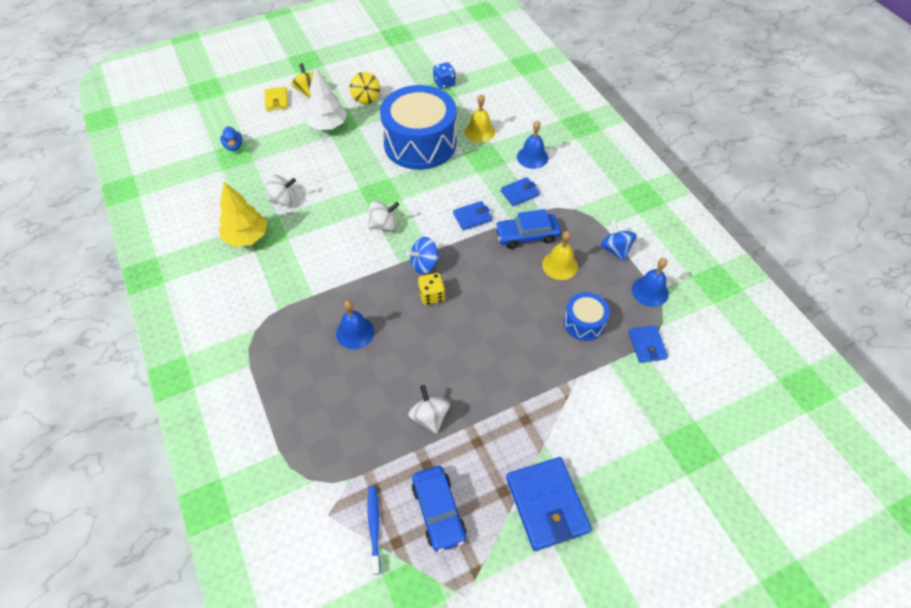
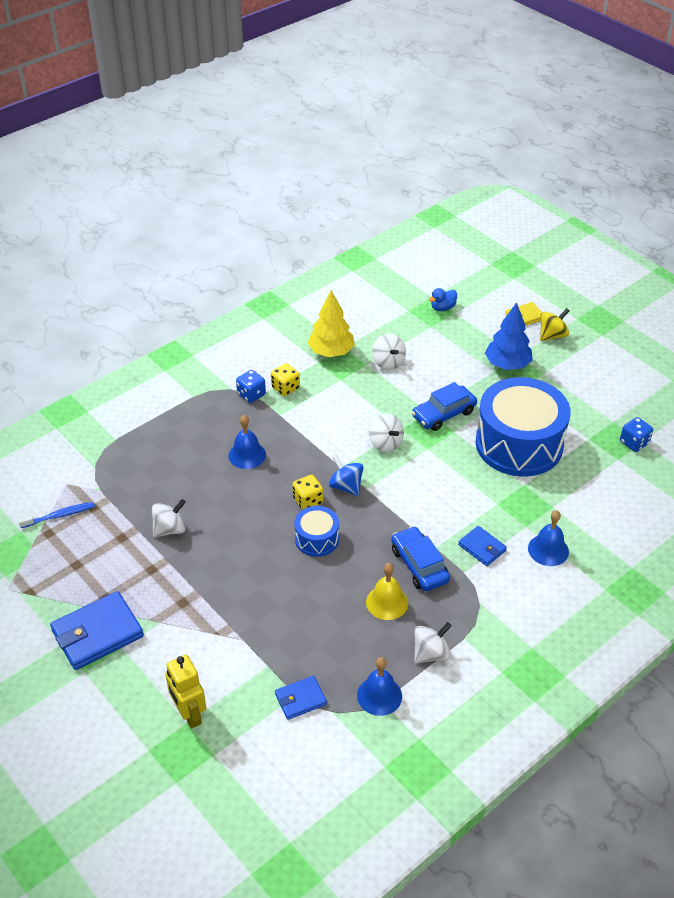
camera: 75 degrees right, 10 degrees down
(273, 313) = (251, 394): none -> blue dice
(278, 283) = (285, 388): none -> yellow dice
(327, 126) = (507, 364): white tree -> blue tree
(366, 98) = (568, 382): yellow spinning top -> none
(438, 511) = (79, 555): blue car -> blue car (443, 414)
(472, 217) = (426, 512): blue wallet -> none
(479, 131) = (567, 492): yellow bell -> none
(584, 323) = (313, 636): blue drum -> blue drum (317, 539)
(615, 250) = (431, 653): blue spinning top -> white spinning top
(652, 434) = (189, 714): none -> yellow robot

